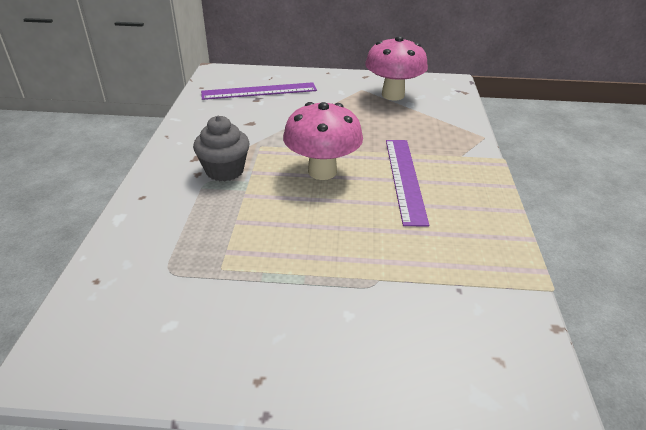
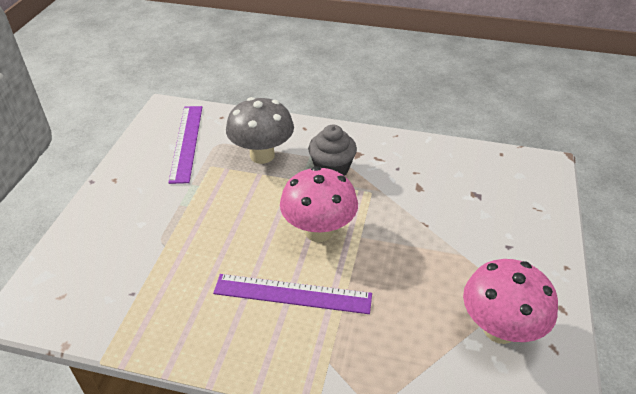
camera: 100 degrees right, 5 degrees up
(198, 224) = (262, 155): none -> grey mushroom
(259, 91) = (496, 197): purple ruler -> purple ruler (186, 142)

